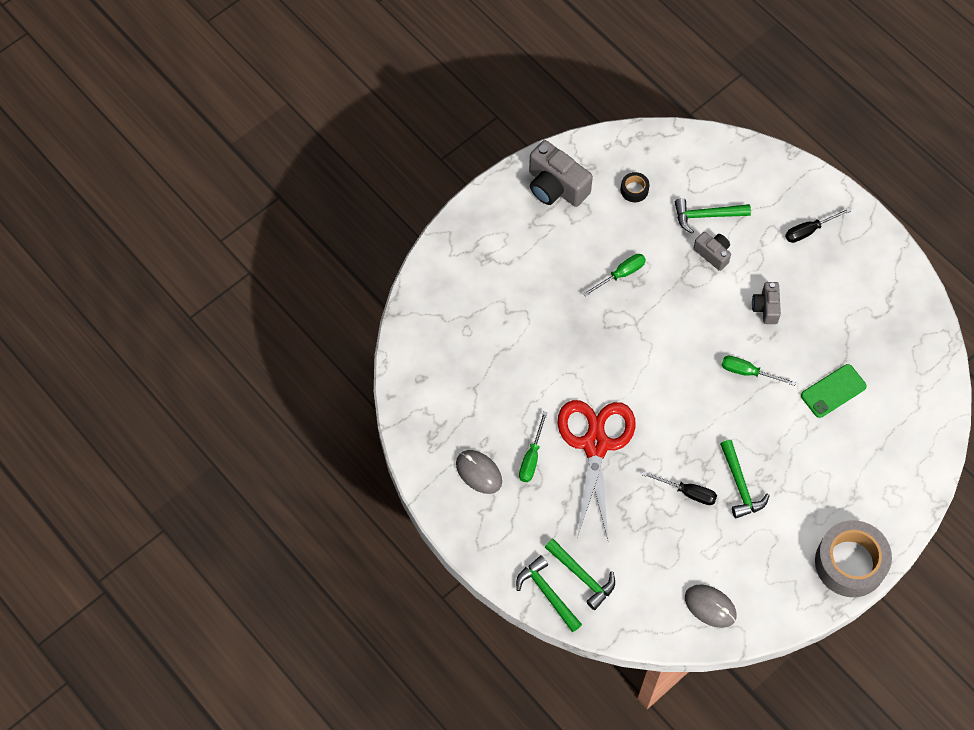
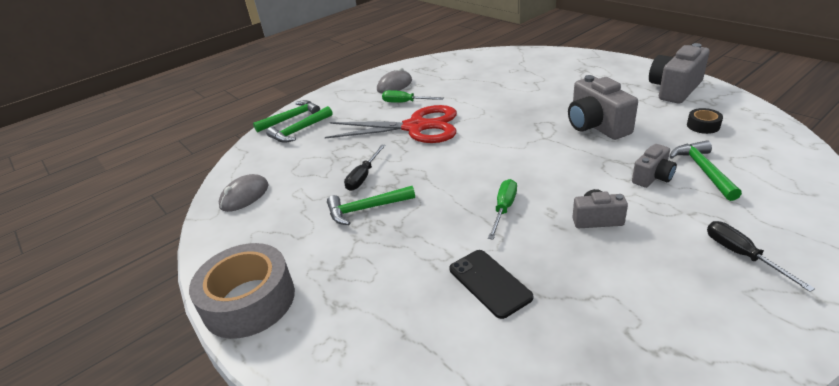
camera: 95 degrees right, 30 degrees down
(621, 274) = (596, 126): green screwdriver -> grey camera
(833, 391) = (489, 283): green phone -> black phone

